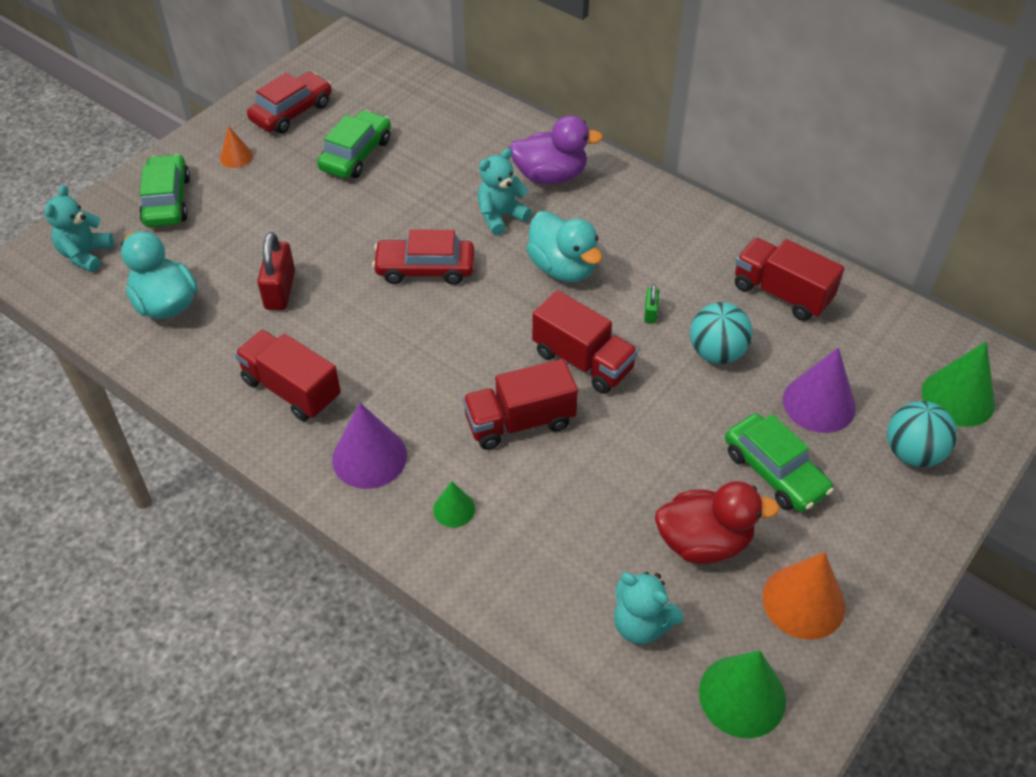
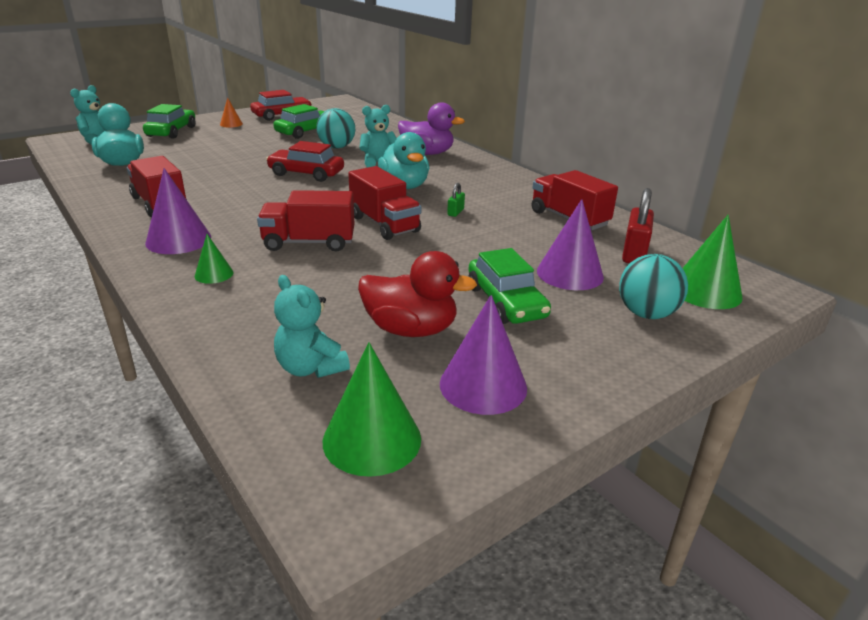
camera: 15 degrees right, 20 degrees down
(280, 290) = (200, 168): red padlock -> red padlock (634, 253)
(716, 352) = (496, 236): turquoise ball -> turquoise ball (337, 147)
(803, 601) = (483, 385): orange cone -> purple cone

